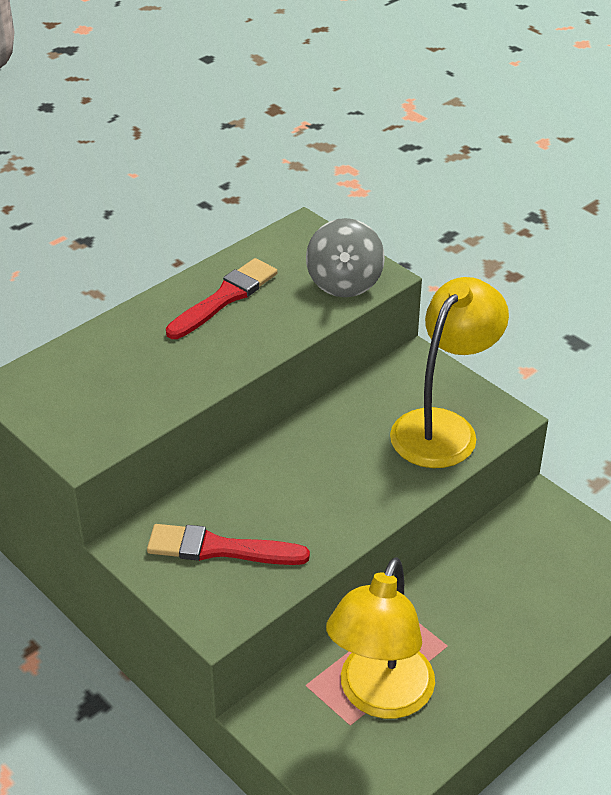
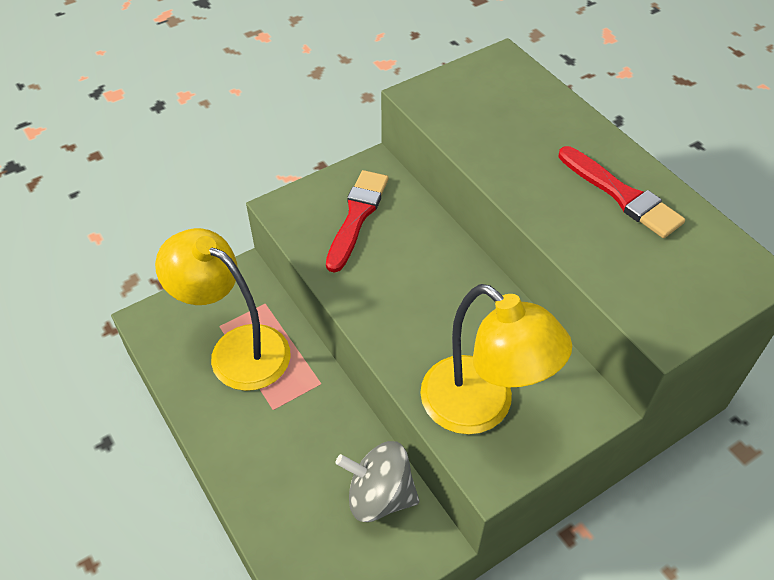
camera: 100 degrees right, 10 degrees up
(344, 283) = (649, 295): grey spinning top -> grey spinning top (379, 496)

